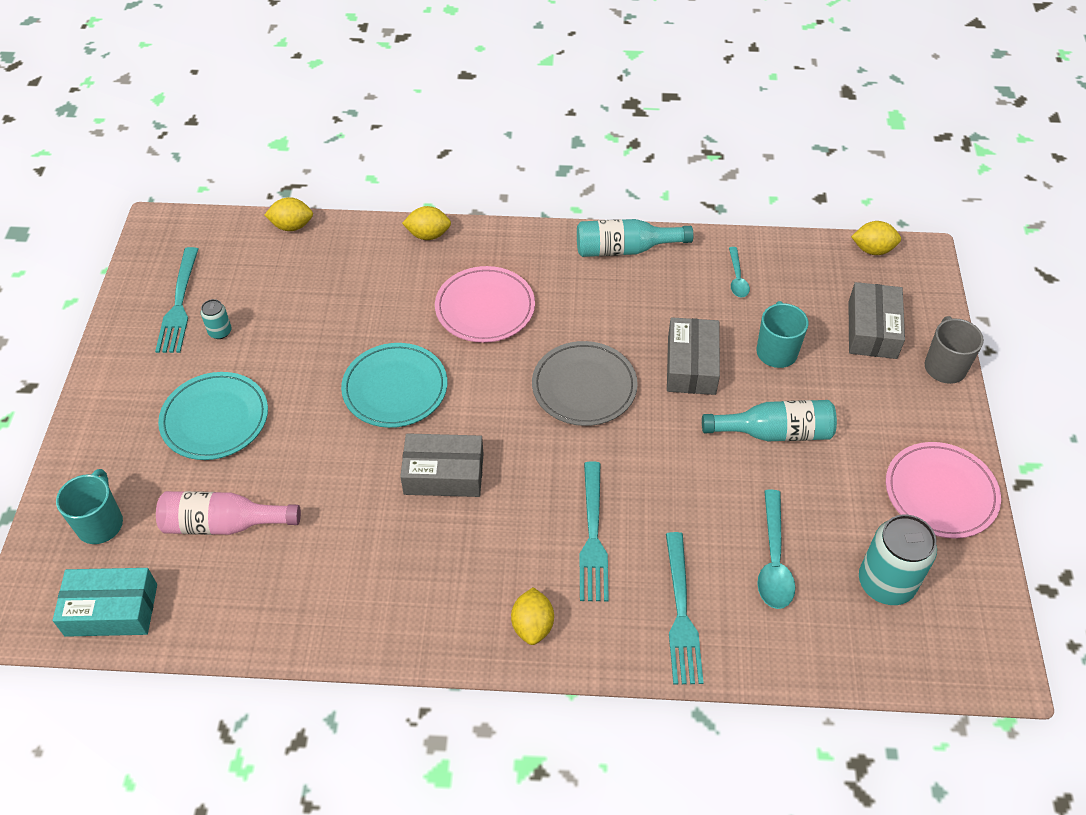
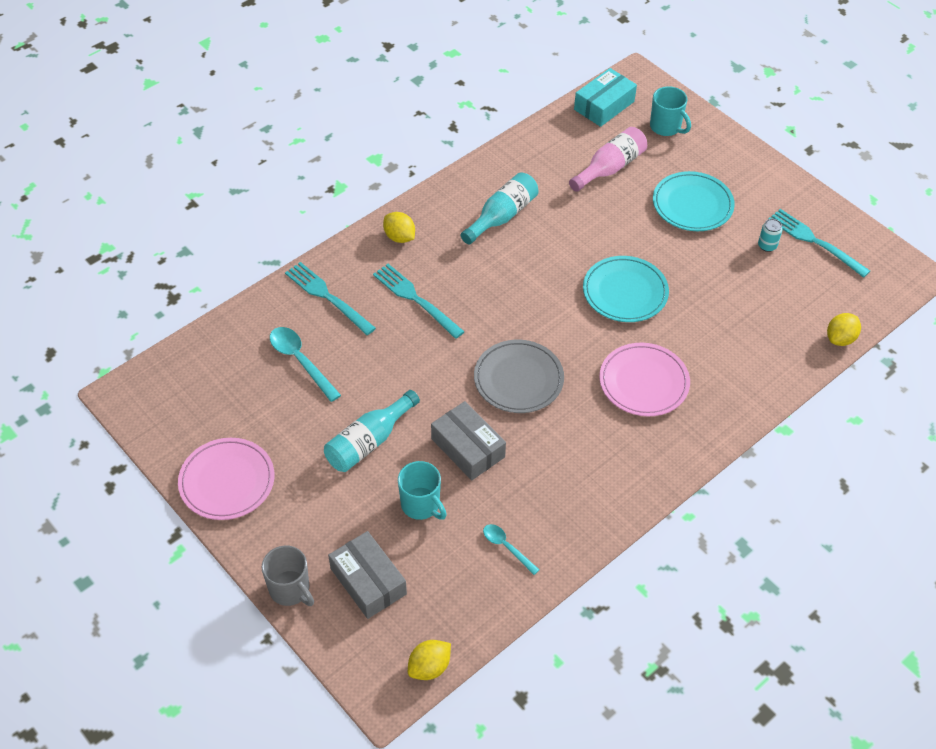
camera: 135 degrees right, 0 degrees up
(428, 235) = (751, 404): yellow lemon -> none
(444, 474) = (535, 270): grey box -> none
(625, 249) = (611, 505): turquoise bottle -> turquoise bottle (502, 216)
(886, 583) = (223, 396): turquoise can -> none

